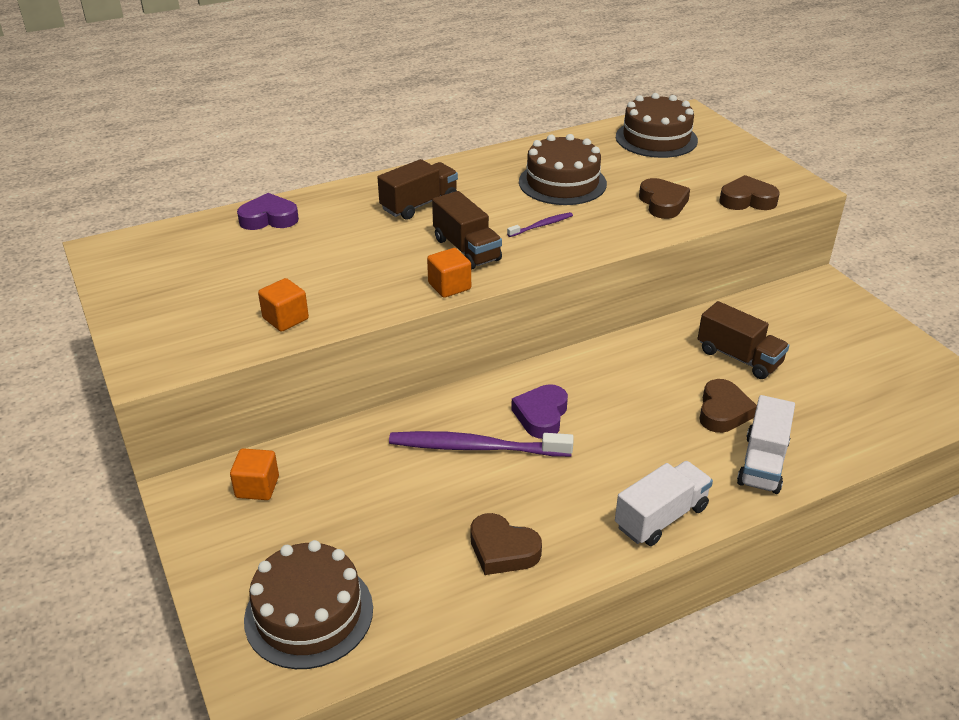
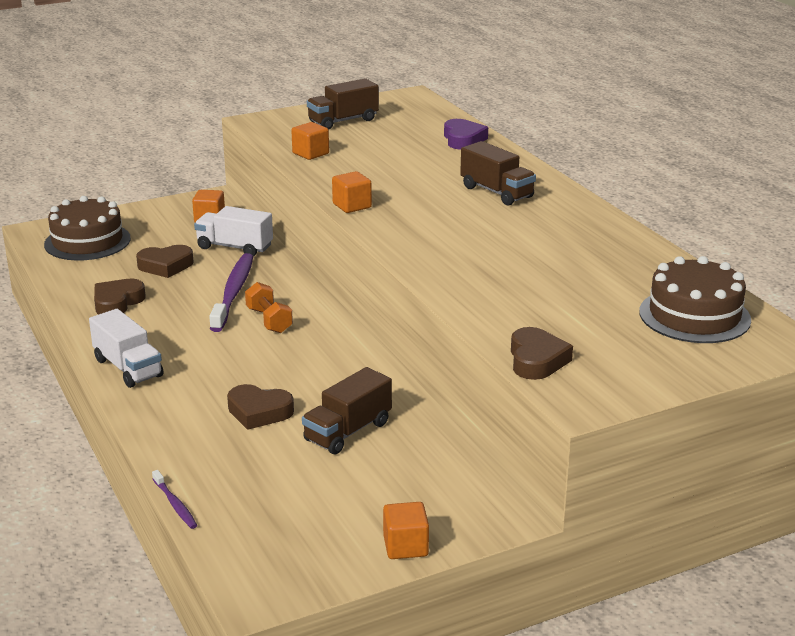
camera: 90 degrees right, 10 degrees down
(466, 249) = (414, 212): brown truck -> brown truck (343, 121)
(541, 415) = (269, 320): purple heart -> orange dumbbell
(542, 225) = (462, 244): purple toothbrush -> purple toothbrush (175, 505)
(562, 183) = (557, 256): brown cake -> none
(662, 203) = (519, 308): brown heart -> brown heart (165, 266)
(762, 463) = (179, 425): white truck -> white truck (235, 247)
(882, 327) = (405, 546): none -> orange cube

